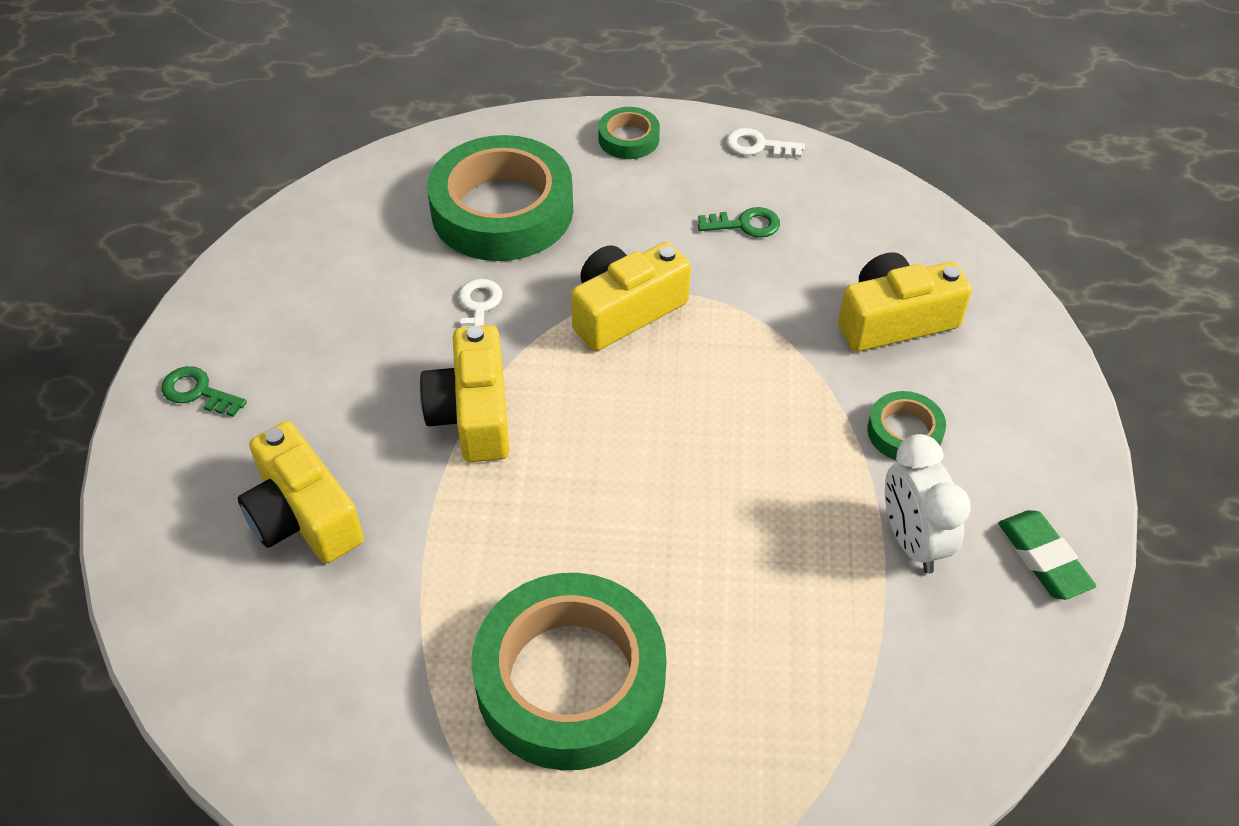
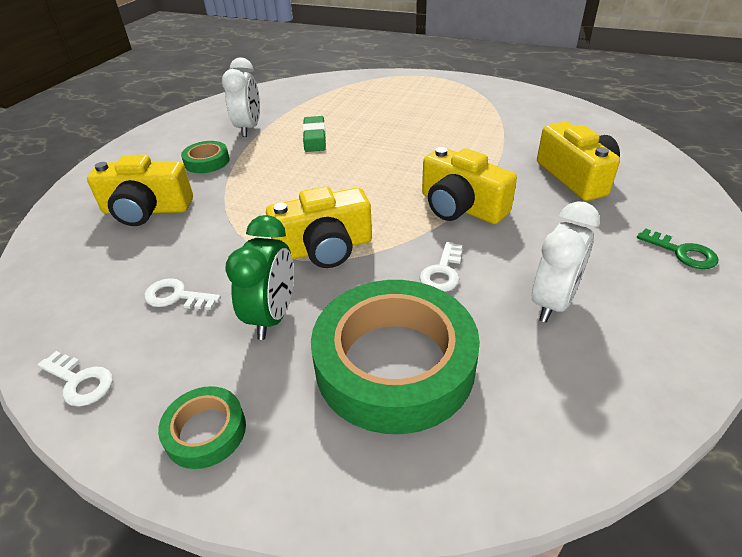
camera: 160 degrees left, 10 degrees down
(359, 296) = (552, 302): none -> white clock
(473, 413) = (461, 207): yellow camera -> yellow camera turned 120 degrees clockwise
(570, 679) = (435, 113): green tape -> none
(634, 226) = (273, 316): none -> green clock
(745, 224) = (176, 296): green key -> white key
(1043, 558) = (199, 117): green eraser -> green eraser (314, 138)

